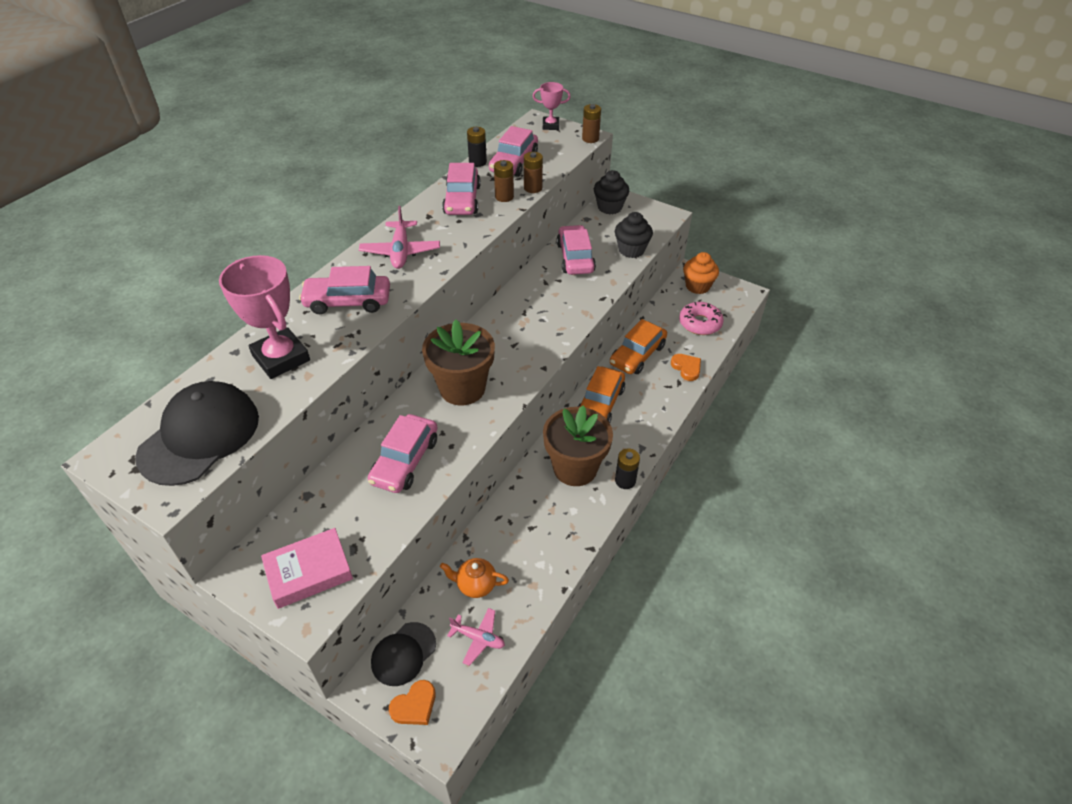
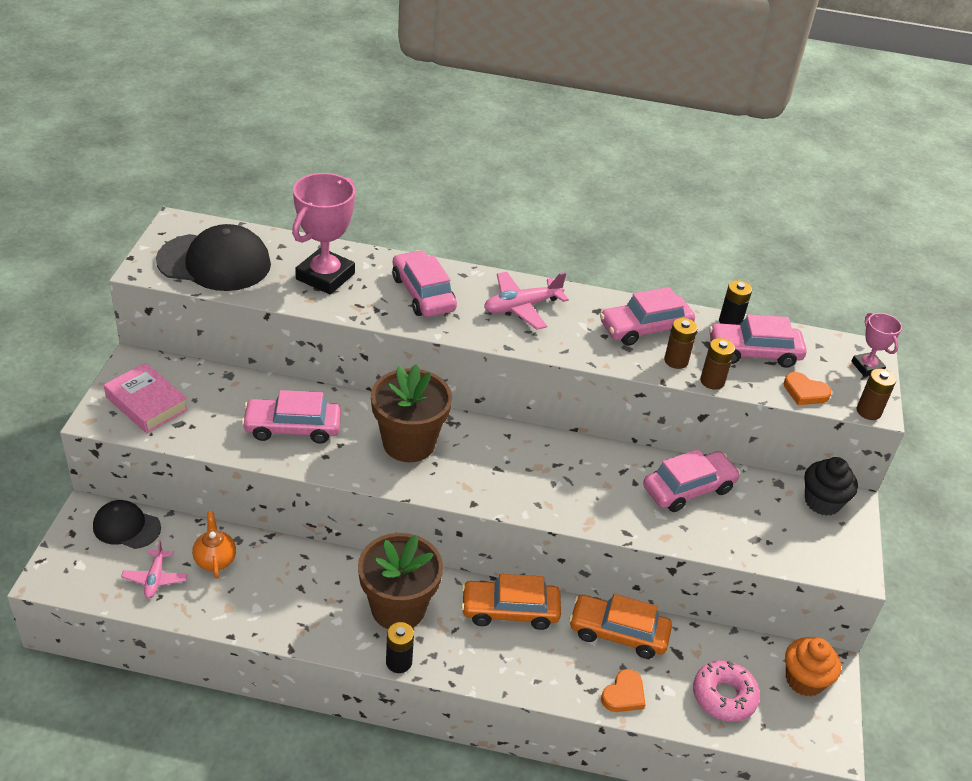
camera: 65 degrees right, 5 degrees down
(414, 705) = (76, 551): orange heart -> orange heart (805, 392)
(631, 250) = (744, 543): black cupcake -> none

